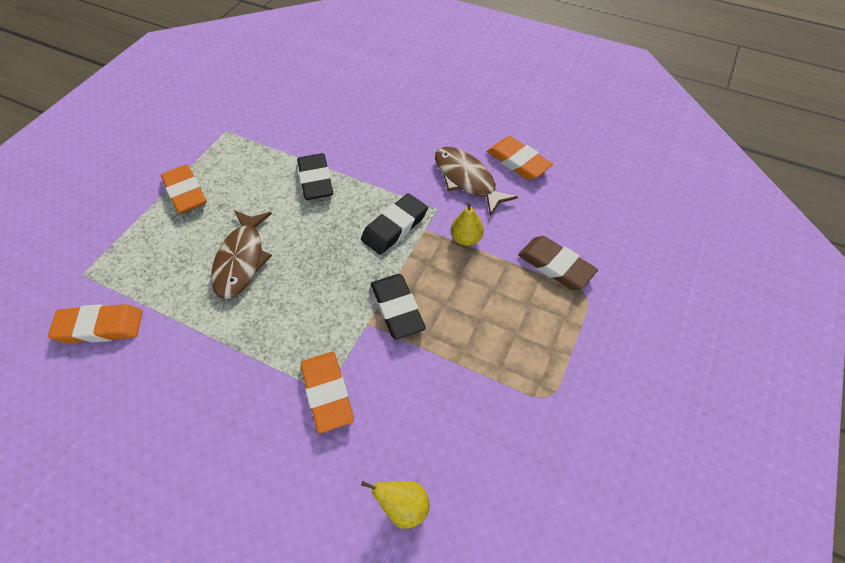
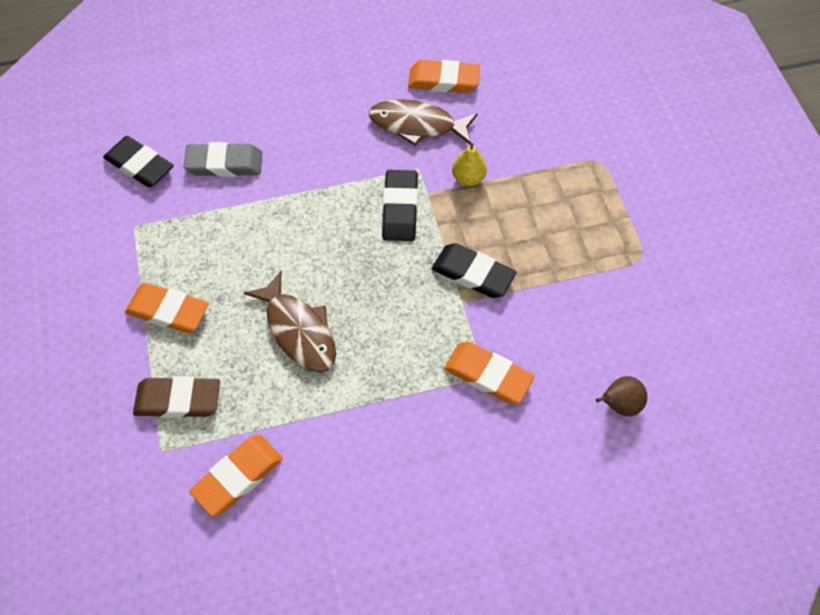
camera: 40 degrees left, 5 degrees up
(316, 127) = (224, 164): none -> grey eraser
(316, 180) = (283, 214): black eraser -> black eraser (140, 165)
(403, 506) = (619, 404): yellow pear -> brown pear
(555, 266) = (557, 153): brown eraser -> brown eraser (178, 400)

